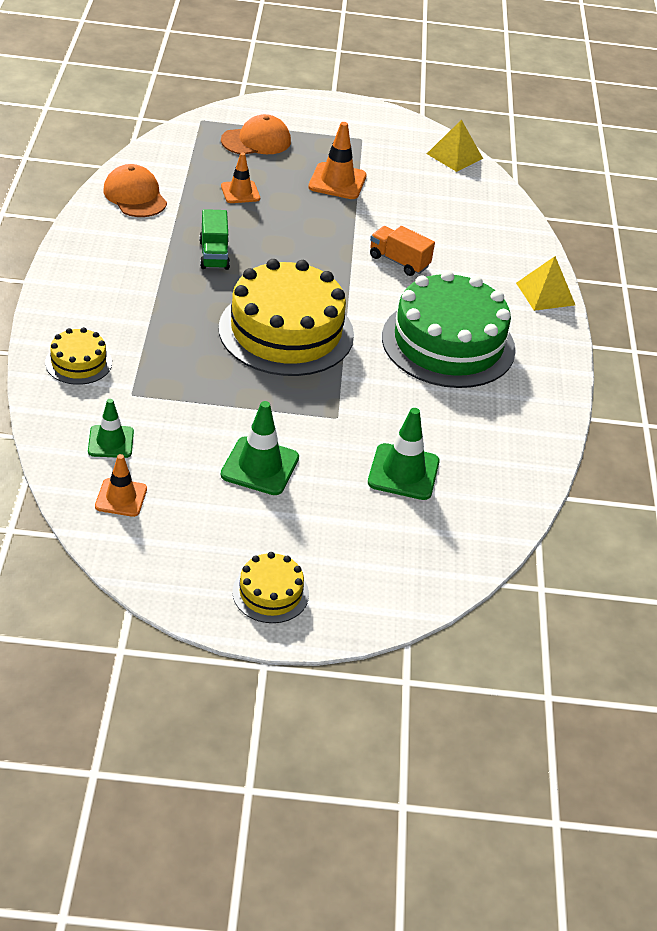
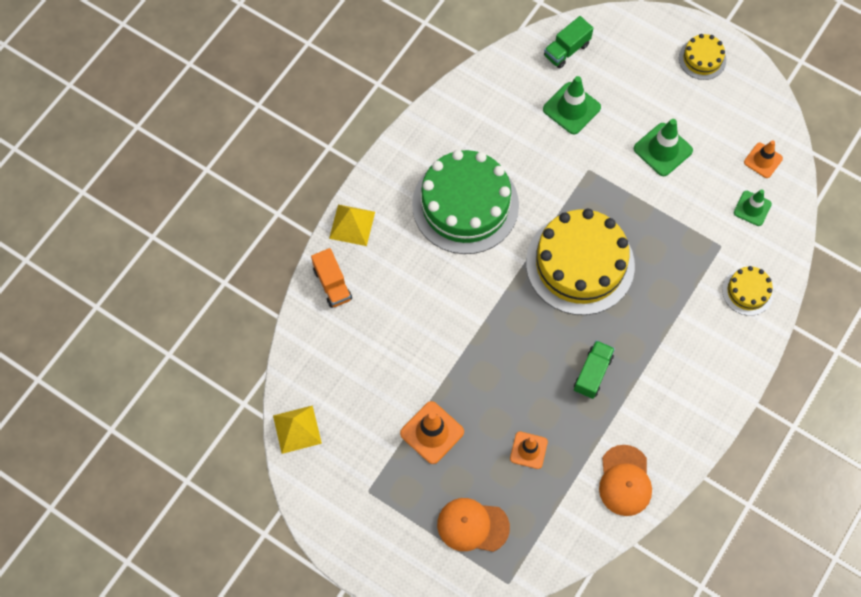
camera: 145 degrees left, 25 degrees up
(399, 261) = (444, 306): orange truck -> orange truck (332, 284)
(460, 536) = (566, 50): none -> green truck

